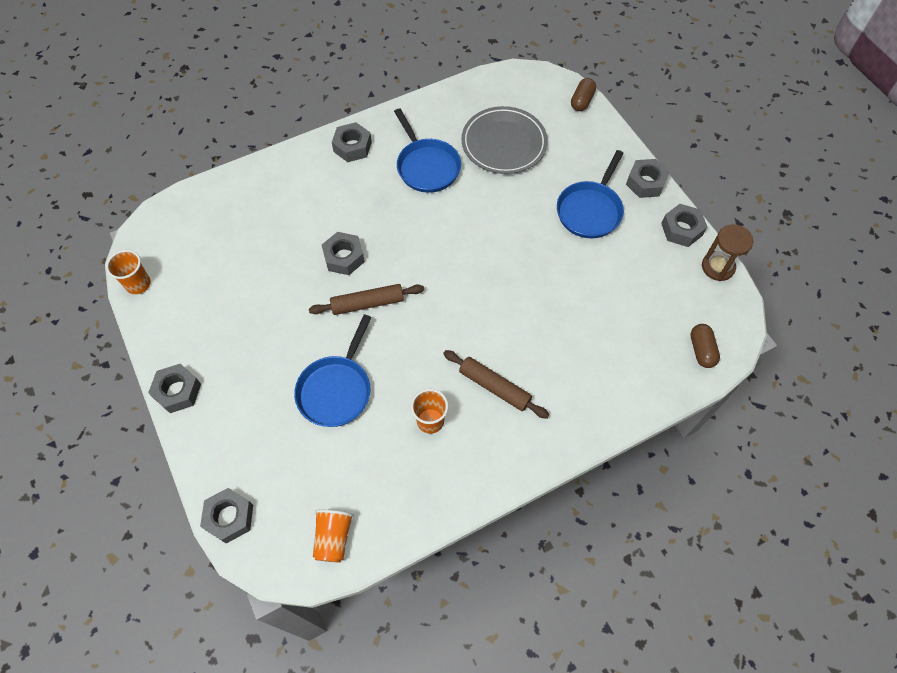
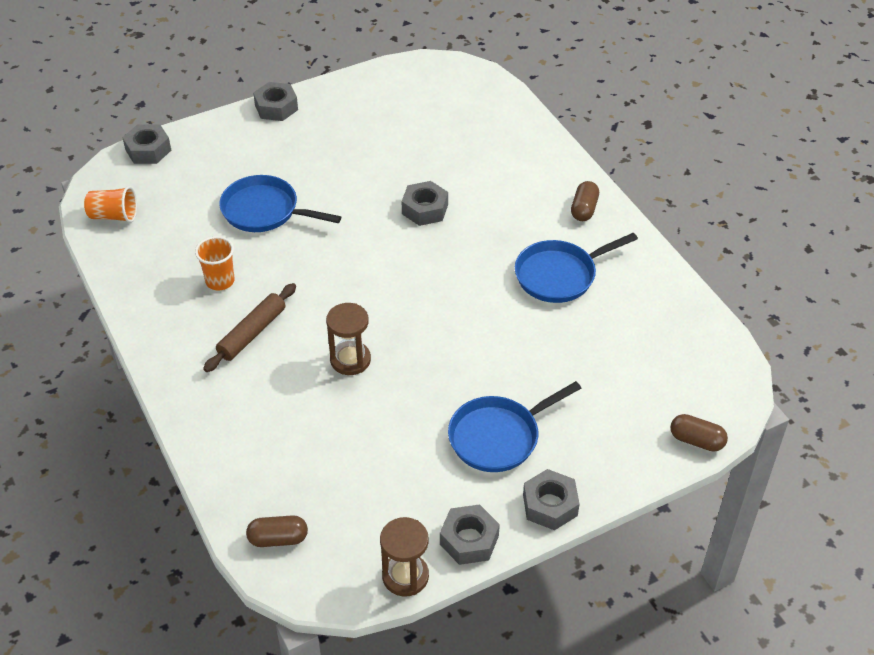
camera: 90 degrees right, 15 degrees down
(138, 284) = (395, 71): orange cup -> none
(352, 147) = (584, 209): grey nut -> brown capsule
(367, 303) = (364, 230): brown rolling pin -> none
(504, 143) = (605, 350): grey plate -> none
(521, 309) = (350, 360): none -> brown hourglass
(590, 210) = (498, 436): blue pan -> blue pan turned 60 degrees counterclockwise

